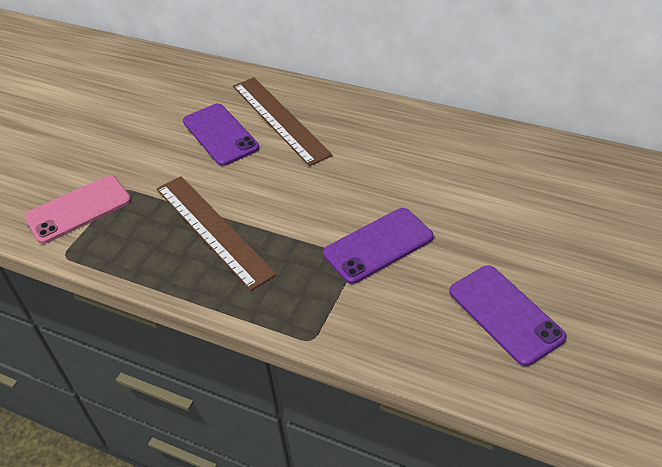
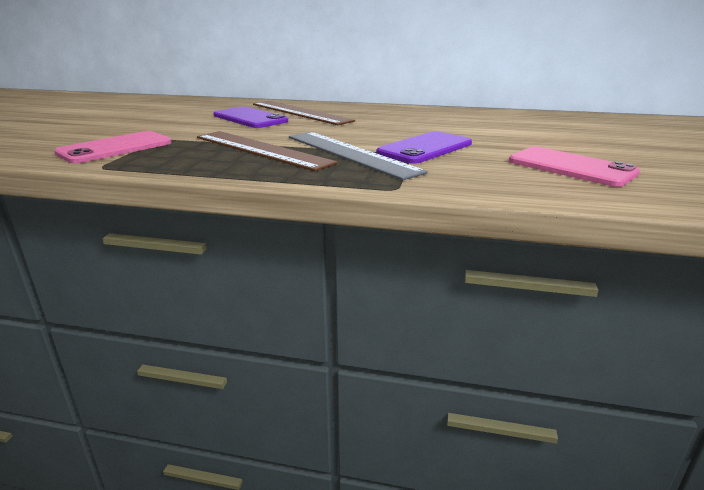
camera: 15 degrees left, 20 degrees down
(296, 250) = (350, 153): none -> grey ruler
(505, 314) = (571, 167): purple phone -> pink phone

